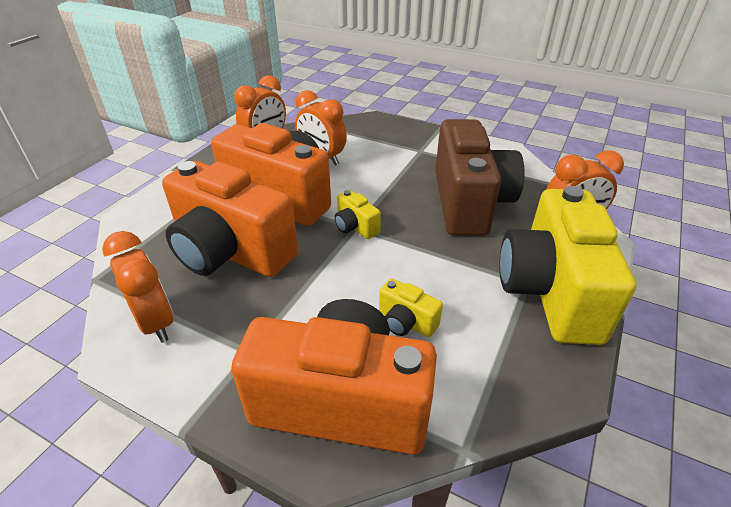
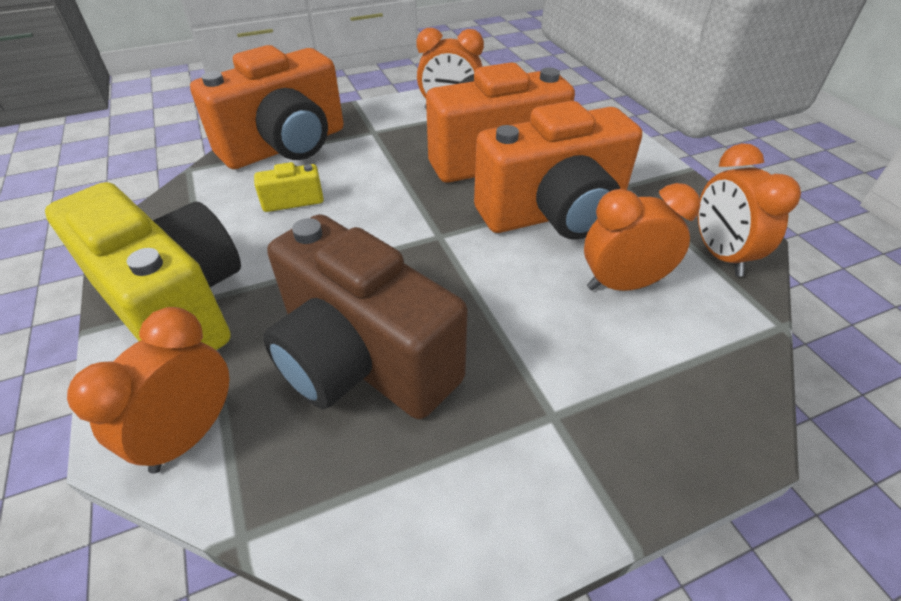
camera: 130 degrees right, 5 degrees up
(355, 227) = (440, 236): yellow camera -> none

